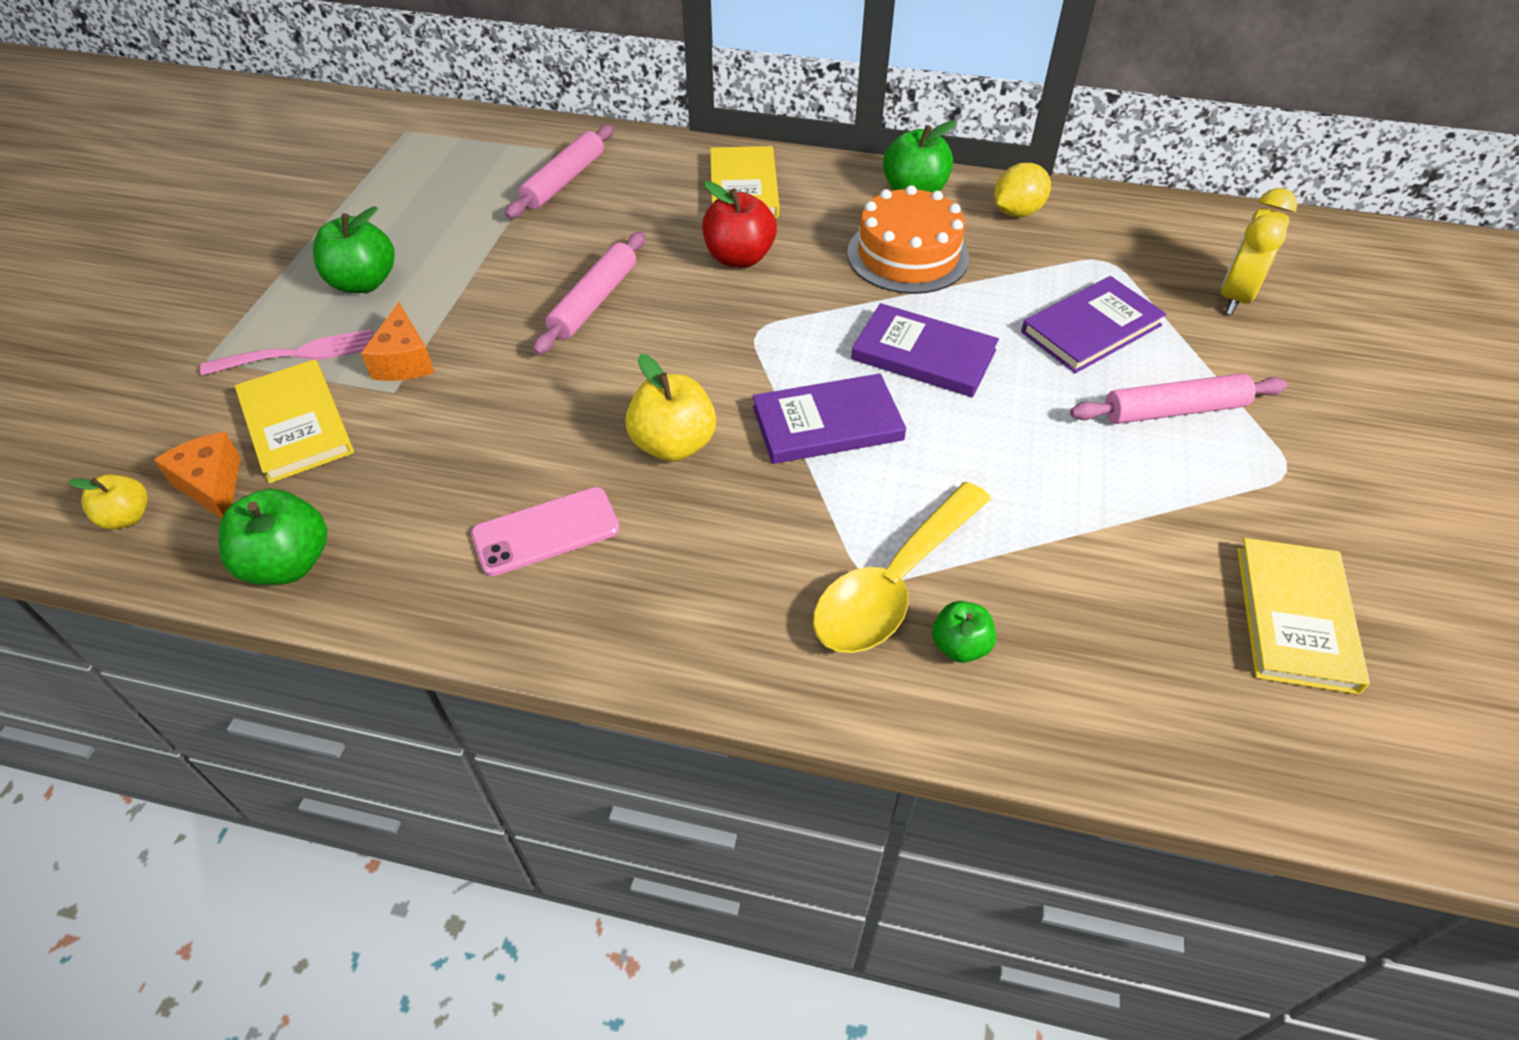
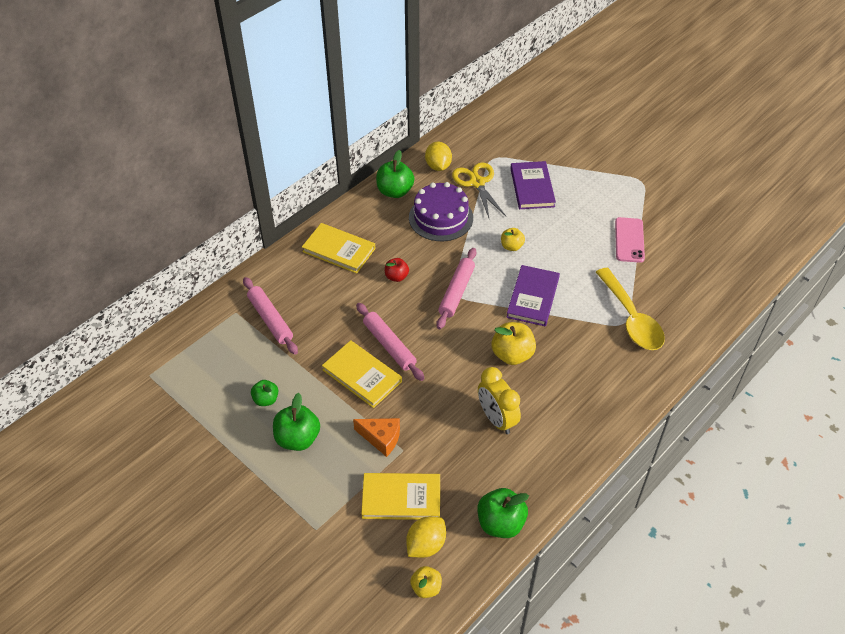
camera: 60 degrees left, 0 degrees up
(213, 486) = (426, 545): orange cheese -> yellow lemon
(297, 354) = (342, 485): pink fork -> none
(546, 531) = (538, 419): pink phone -> pink phone (629, 240)
(739, 258) = (396, 277): red apple -> red apple, size x0.60
(907, 255) = (441, 217): orange cake -> purple cake
(923, 355) = (511, 246): purple book -> yellow apple
(959, 646) = (669, 314): green apple -> green apple (266, 399)
(1028, 264) = (477, 183): none -> yellow scissors
(1174, 410) = (593, 191): pink rolling pin -> pink rolling pin (456, 292)
(1235, 296) = (543, 136): yellow clock -> yellow clock (496, 419)
(1295, 618) = (704, 221): yellow book -> yellow book (362, 376)

